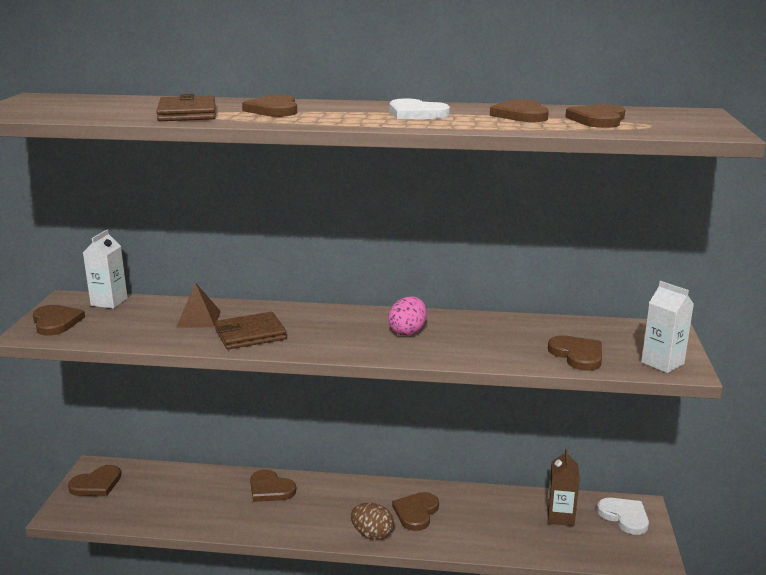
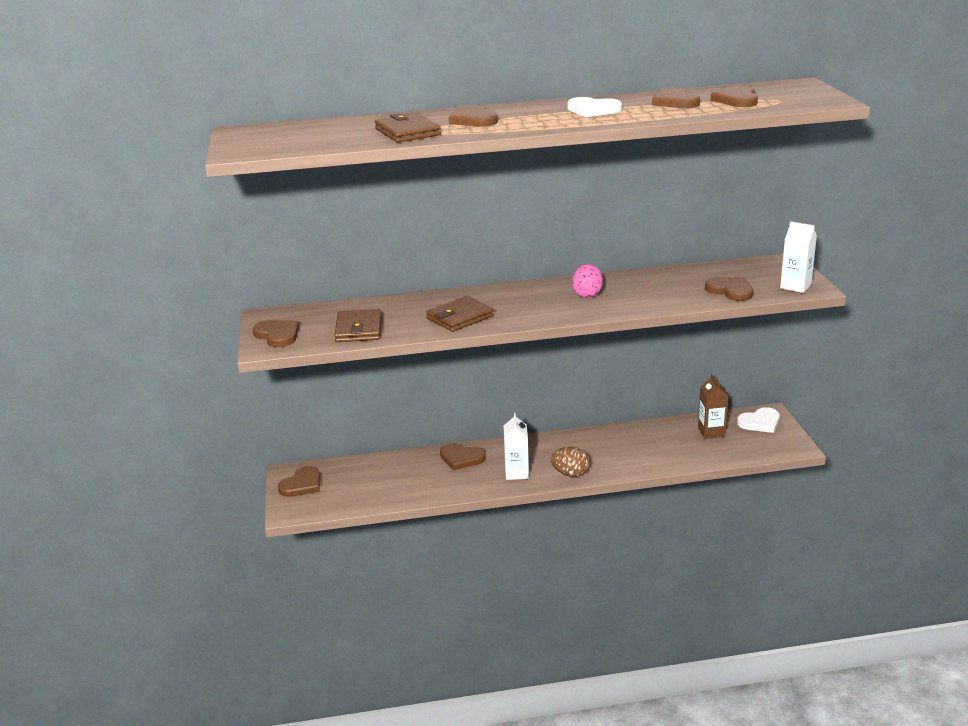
camera: 15 degrees left, 5 degrees up
(109, 302) = (306, 311): white carton -> white carton (516, 473)
(138, 330) = (359, 329): none -> brown wallet
(198, 319) = (402, 312): brown pyramid -> none
(416, 512) = (596, 451): brown heart -> none
(624, 517) = (760, 422): white heart -> white heart turned 120 degrees clockwise

